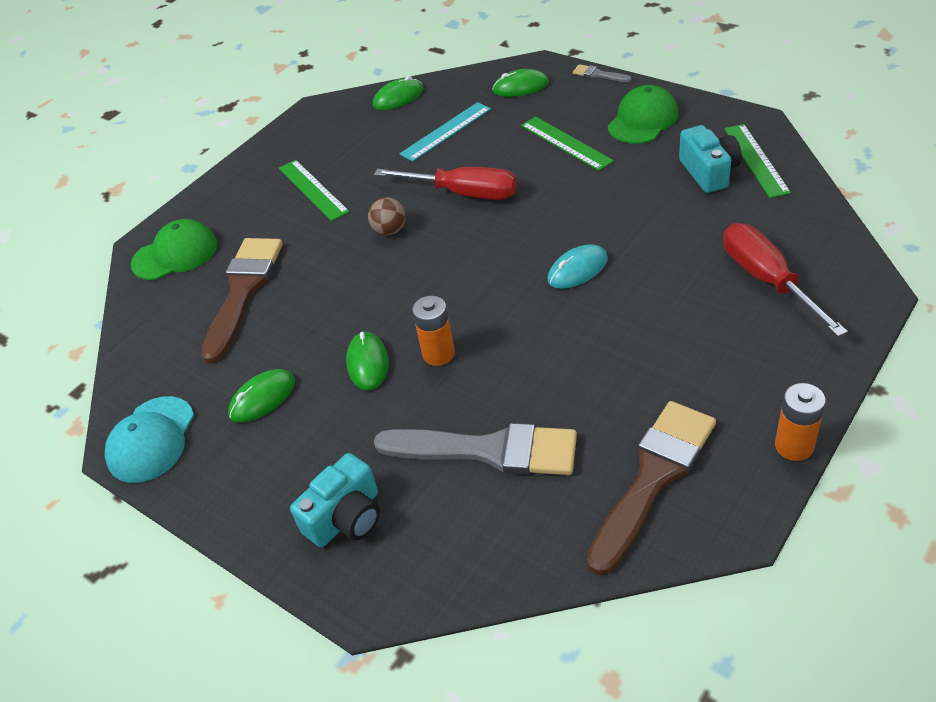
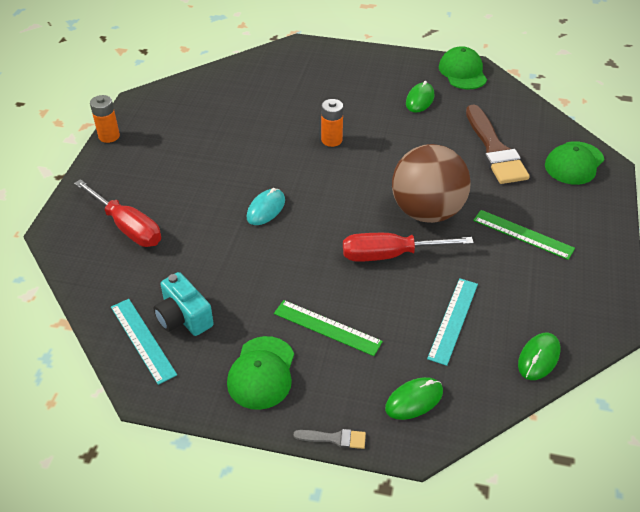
camera: 150 degrees right, 0 degrees up
(151, 439) = (462, 72): turquoise cap -> green cap
(346, 517) = (330, 66): turquoise camera -> none
(367, 363) = (372, 127): green mouse -> none
(390, 230) = (427, 211): brown ball -> brown ball, size x2.49
(487, 450) = (274, 103): grey brush -> none
(653, 478) = (182, 109): brown brush -> none
(756, 160) = (143, 340): green ruler -> turquoise ruler

